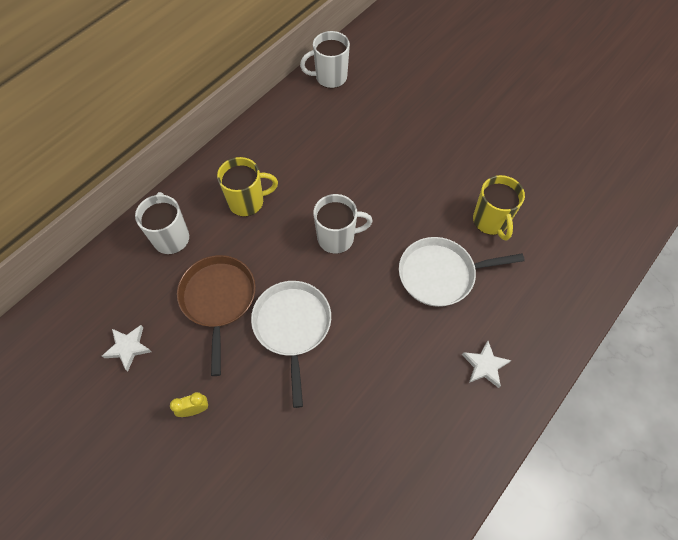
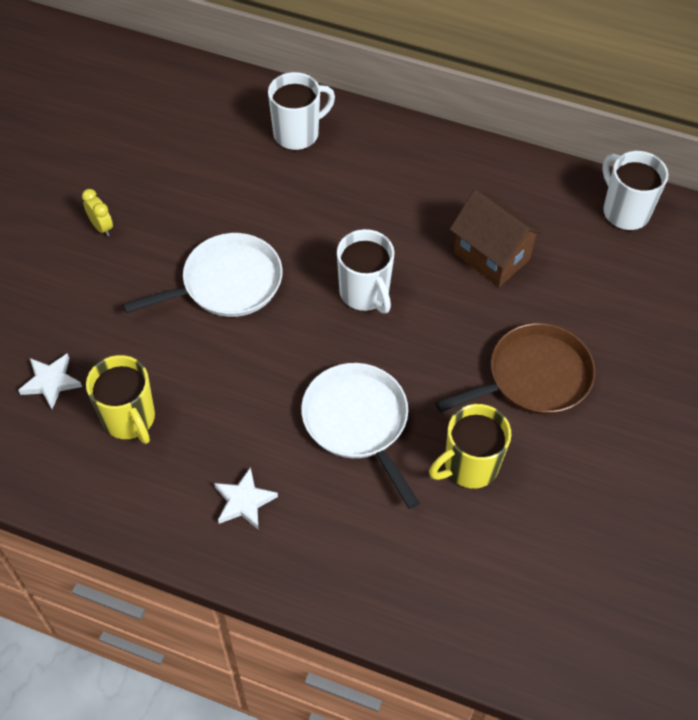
camera: 70 degrees right, 5 degrees down
(128, 348) = (152, 147): white star -> white star (51, 382)
(218, 299) = (236, 203): brown pan -> brown pan (534, 377)
(247, 202) = (377, 187): yellow mug -> yellow mug (129, 419)
(335, 156) = (491, 256): none -> brown house

